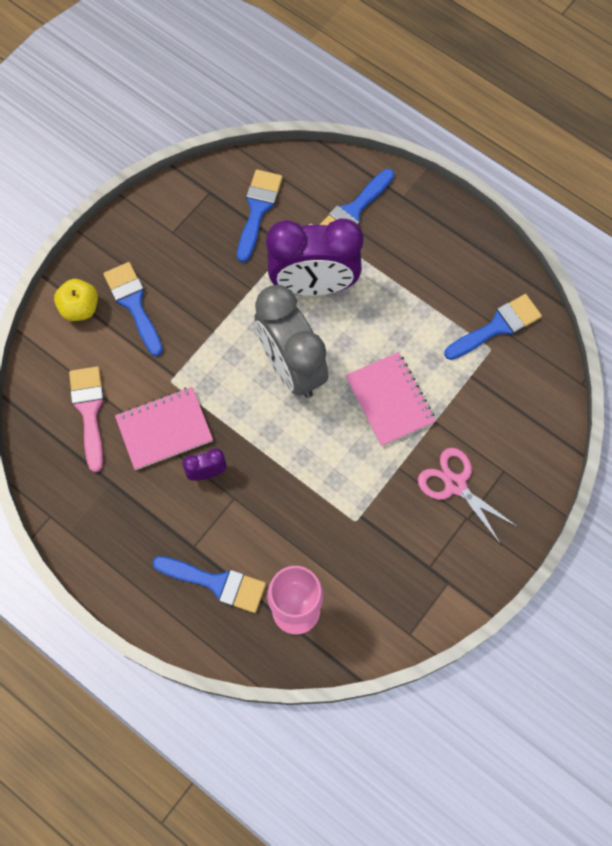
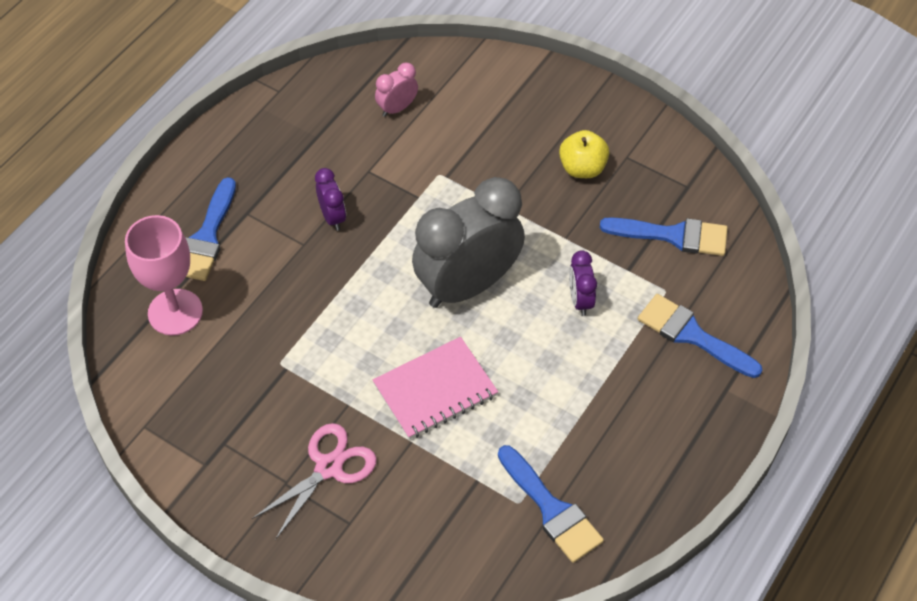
camera: 85 degrees right, 15 degrees down
(80, 308) = (517, 86): yellow apple -> yellow apple (582, 168)
(89, 411) = (397, 108): pink brush -> pink clock
(133, 304) = (529, 131): blue brush -> none
(164, 429) = (380, 174): pink notebook -> none
(314, 285) = (580, 300): purple clock -> purple clock, size x0.43

